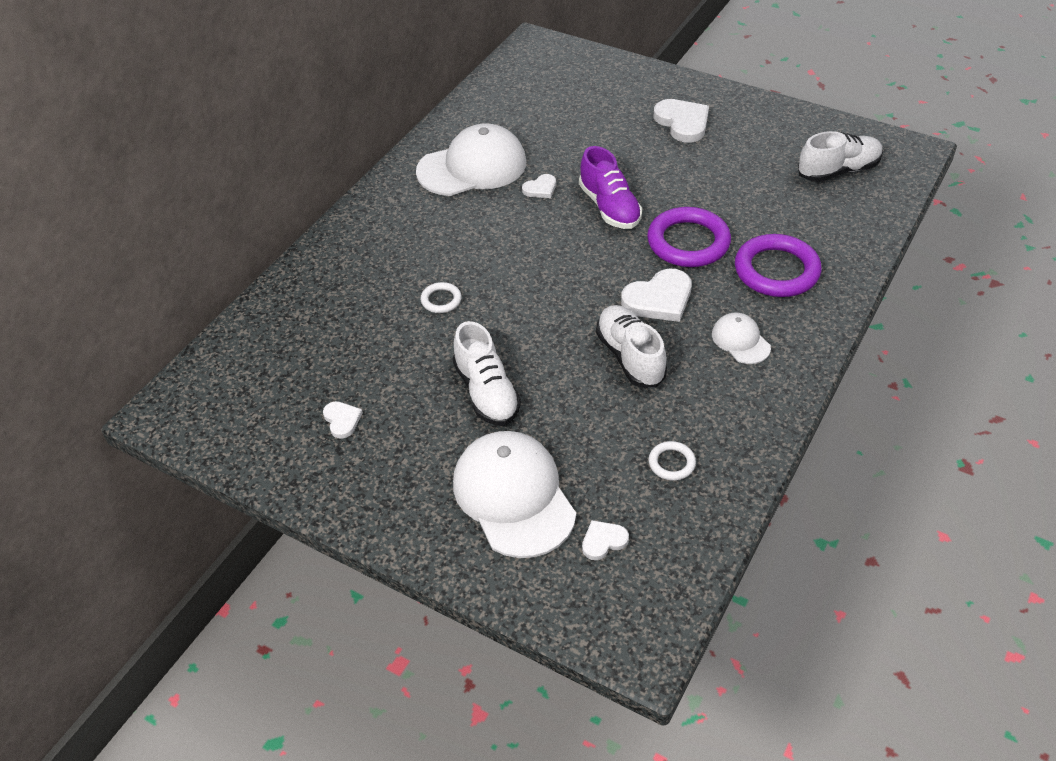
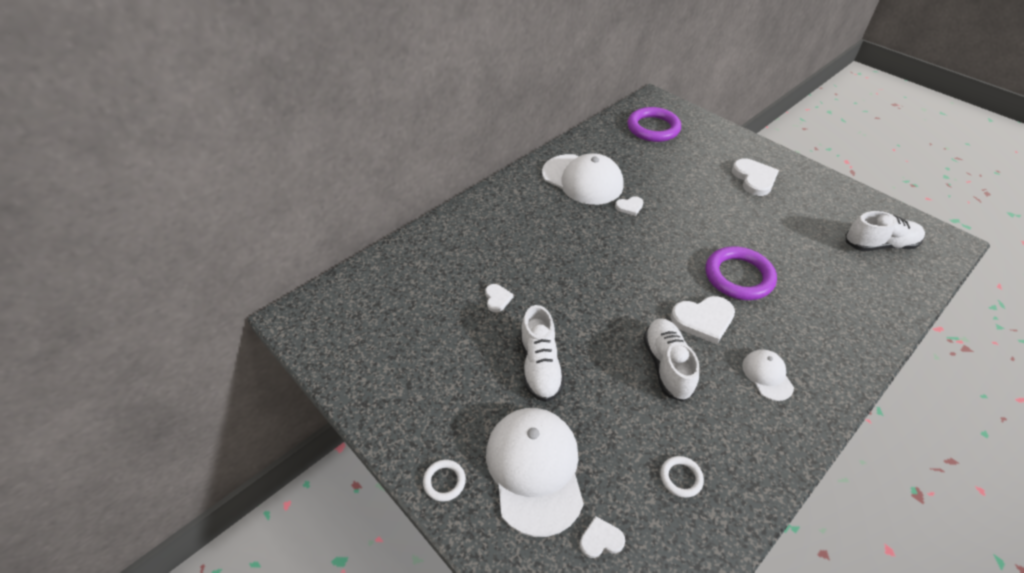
camera: 15 degrees right, 0 degrees up
(342, 420) = (420, 359): white heart -> white heart (497, 299)
(441, 300) = (528, 278): white ring -> white ring (444, 481)
(472, 167) = (582, 179): white cap -> white cap turned 45 degrees clockwise
(609, 207) = (680, 233): purple shoe -> none
(776, 270) = (811, 319): purple ring -> purple ring (653, 128)

